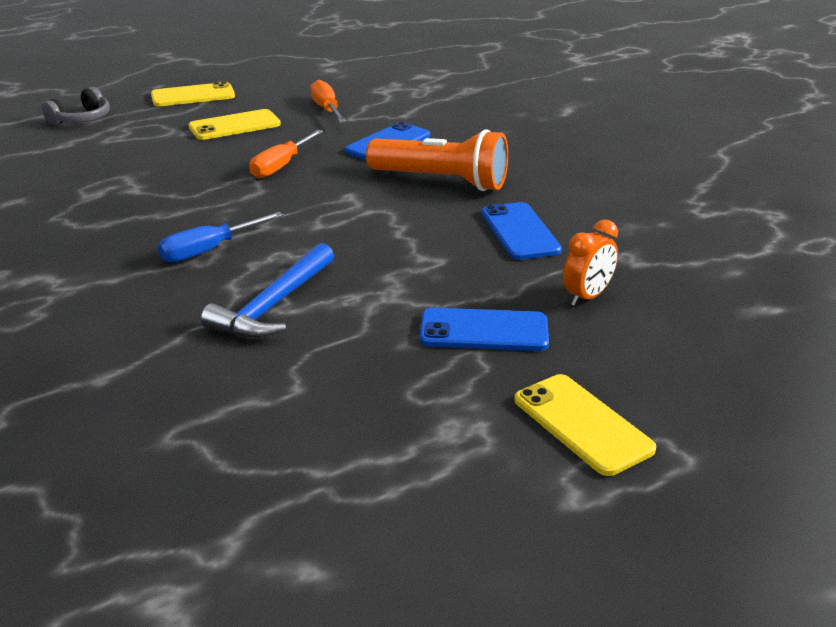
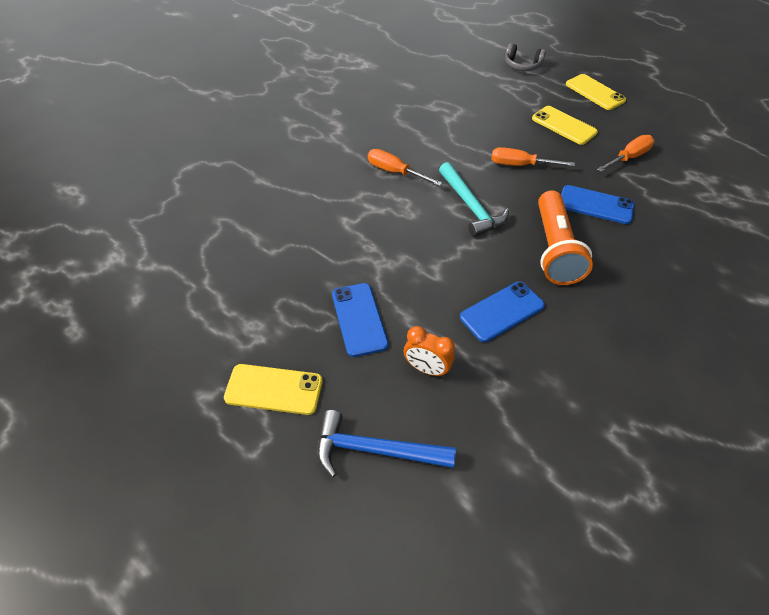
camera: 70 degrees right, 20 degrees up
(209, 250) = (395, 172): blue screwdriver -> orange screwdriver
(273, 305) = (348, 217): blue hammer -> blue hammer (375, 449)
(330, 212) = (470, 207): none -> turquoise hammer
(582, 424) = (274, 389): yellow phone -> yellow phone turned 60 degrees clockwise

